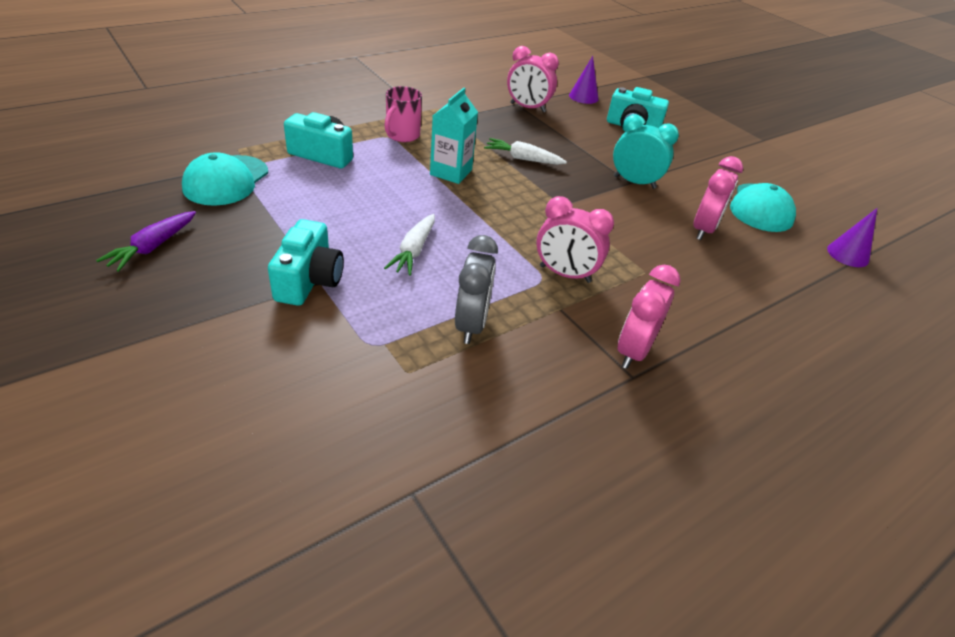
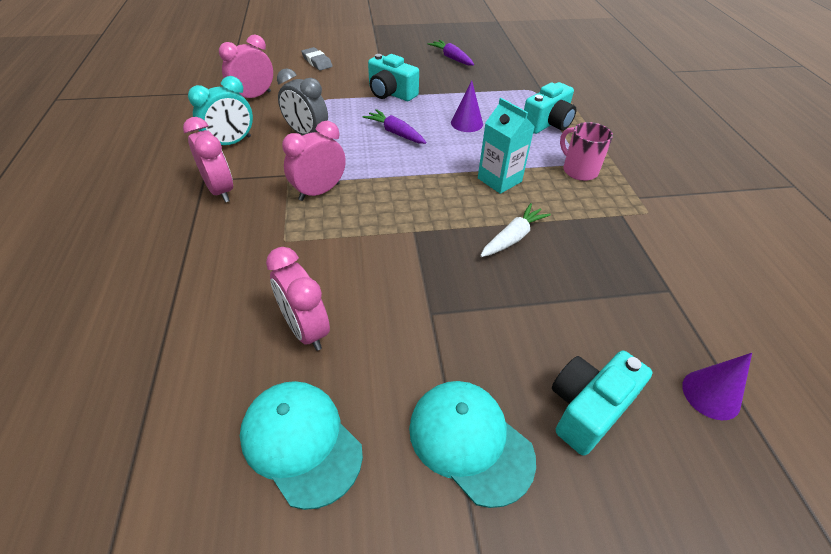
camera: 120 degrees right, 5 degrees up
(223, 409) = (317, 62): none -> grey eraser
(226, 180) = (518, 84): turquoise cap -> turquoise cap (470, 441)
(414, 251) = (395, 133): white carrot -> purple carrot
(527, 108) = (656, 296): pink clock -> pink clock (254, 97)
(634, 182) = (429, 317): turquoise clock -> turquoise clock (231, 143)
(848, 254) = (144, 479): purple cone -> purple cone (466, 123)

